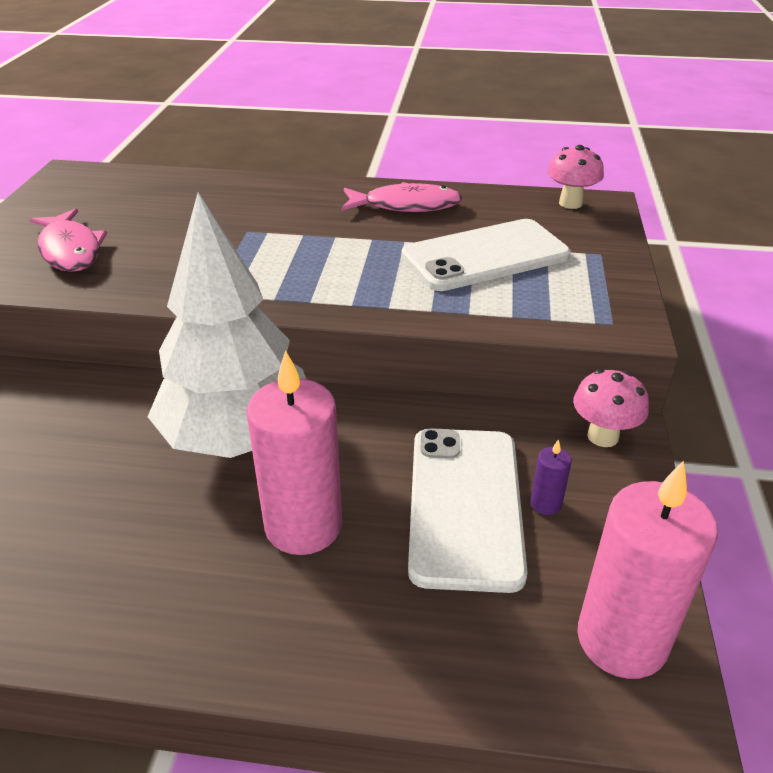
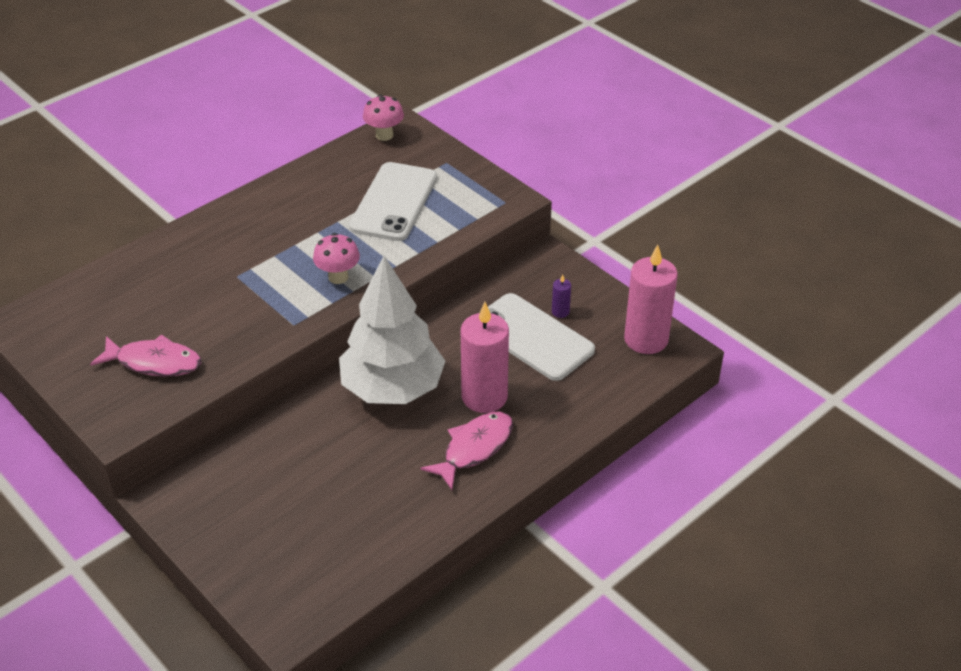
camera: 50 degrees left, 5 degrees up
(406, 206) = (297, 196): pink fish -> pink fish (474, 448)
(603, 436) = (543, 265): pink mushroom -> pink mushroom (338, 277)

